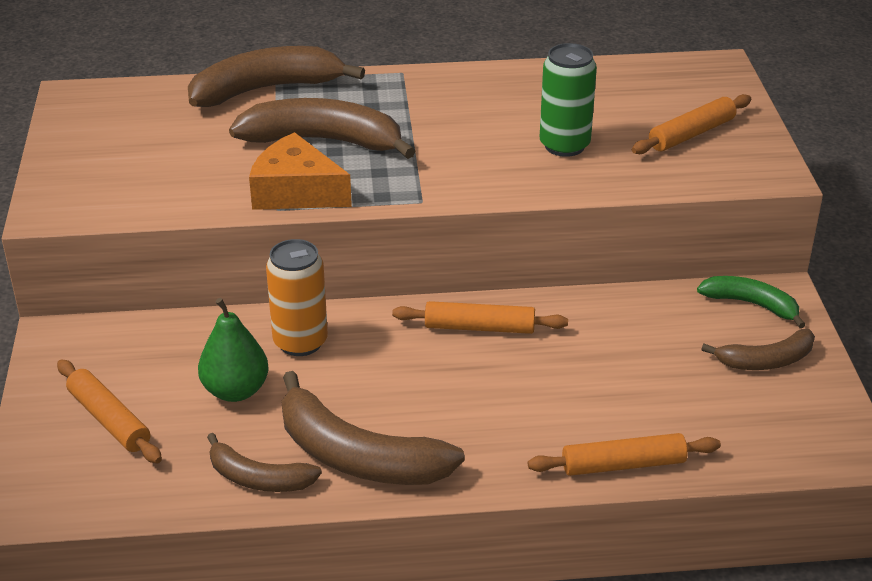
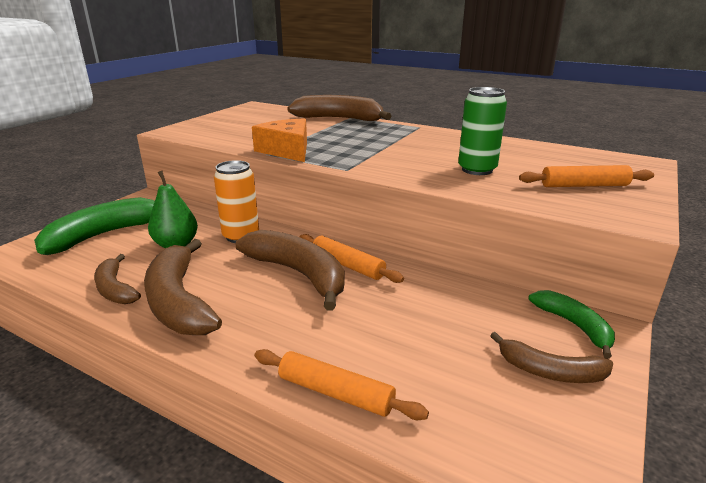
camera: 35 degrees right, 10 degrees down
(109, 420) = (105, 235): orange rolling pin -> green banana
(323, 141) = (335, 138): brown banana -> brown banana (298, 274)

